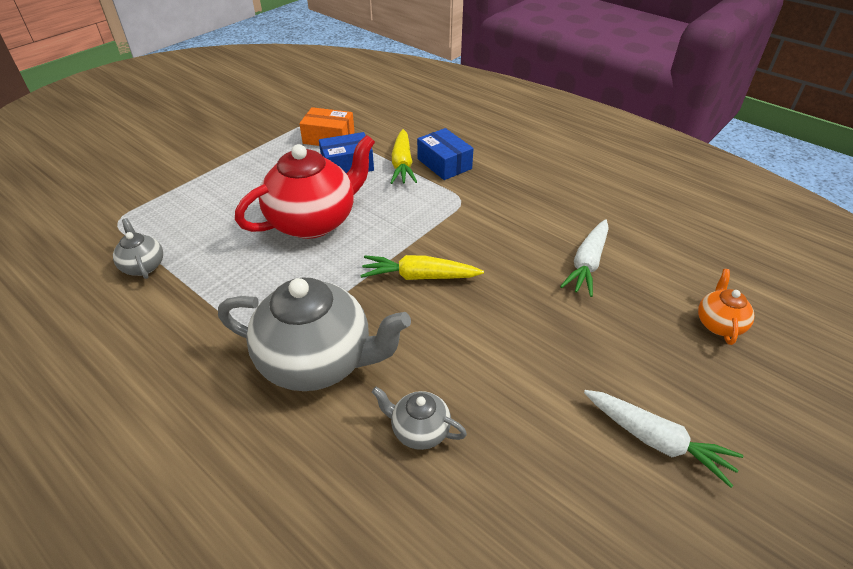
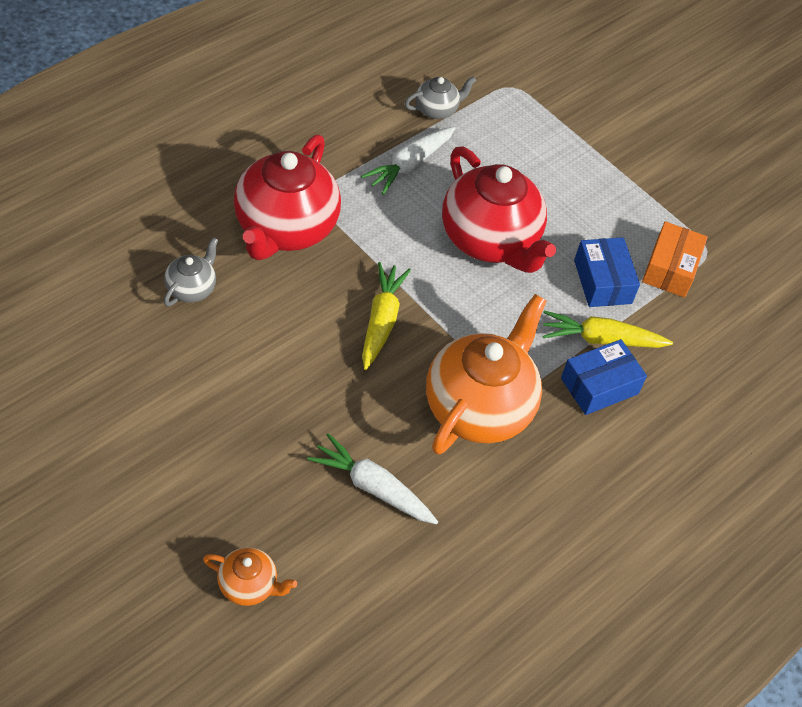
camera: 90 degrees right, 10 degrees up
(318, 361) = (285, 229): grey teapot -> red teapot
(486, 215) = (479, 407): none -> orange teapot
(656, 440) = (128, 459): white carrot -> white carrot (409, 165)

